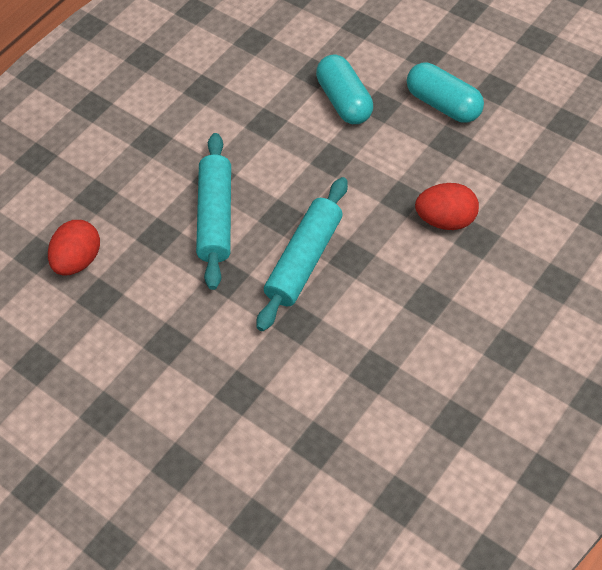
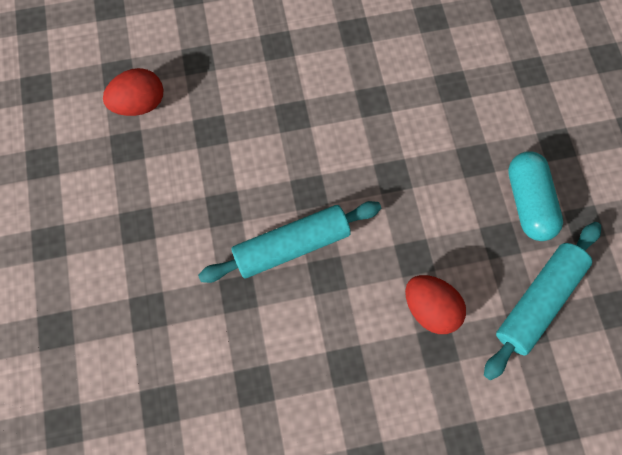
camera: 35 degrees right, 15 degrees up
(216, 217) = (263, 151): turquoise rolling pin -> turquoise rolling pin (537, 301)
(344, 101) = (451, 132): turquoise capsule -> none

